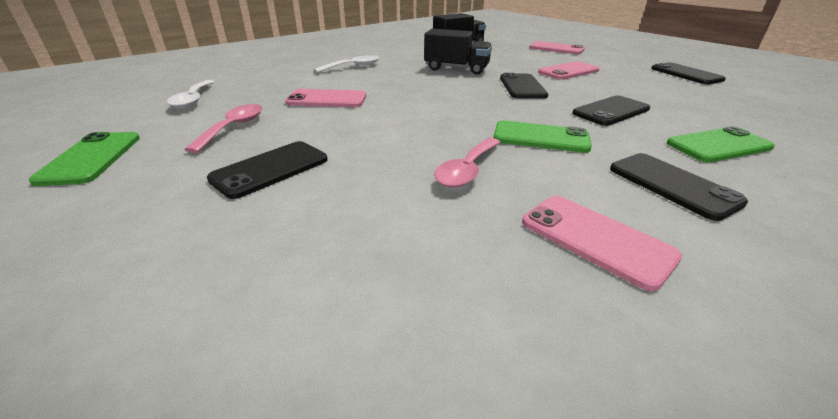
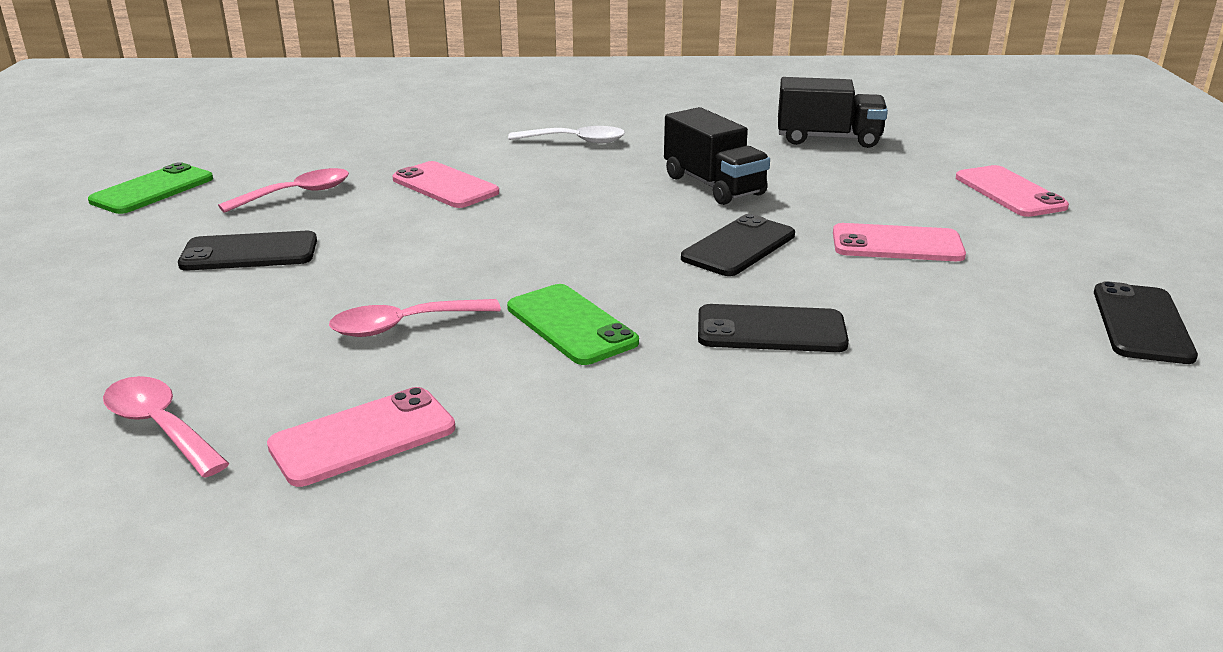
camera: 40 degrees right, 5 degrees down
(193, 99) = (321, 144): white spoon -> none
(466, 314) = (160, 426): none -> pink spoon
(595, 239) = (363, 437): pink phone -> pink phone turned 60 degrees clockwise
(672, 185) = (575, 440): black phone -> none
(718, 145) = (789, 436): green phone -> none

